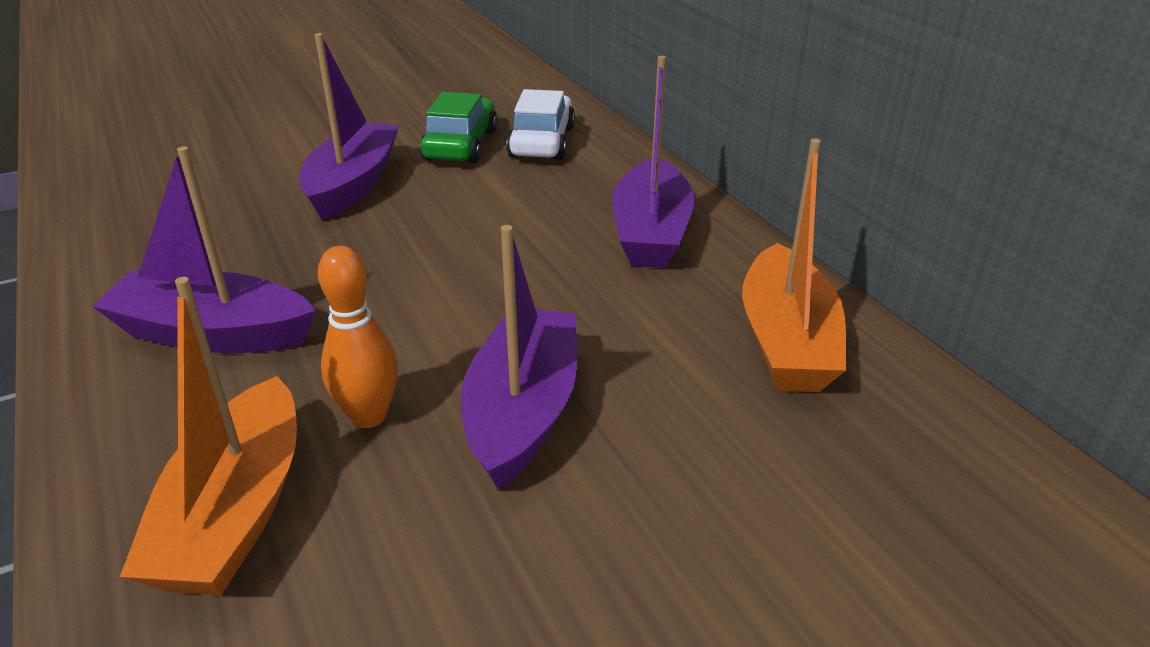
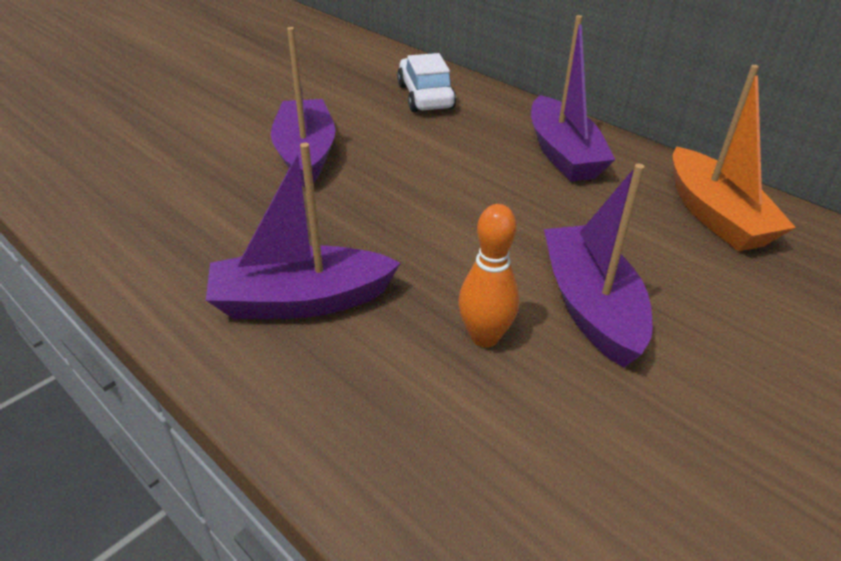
camera: 20 degrees left, 5 degrees up
(236, 513) = (452, 438): orange boat -> none
(461, 145) = (364, 108): green car -> none

